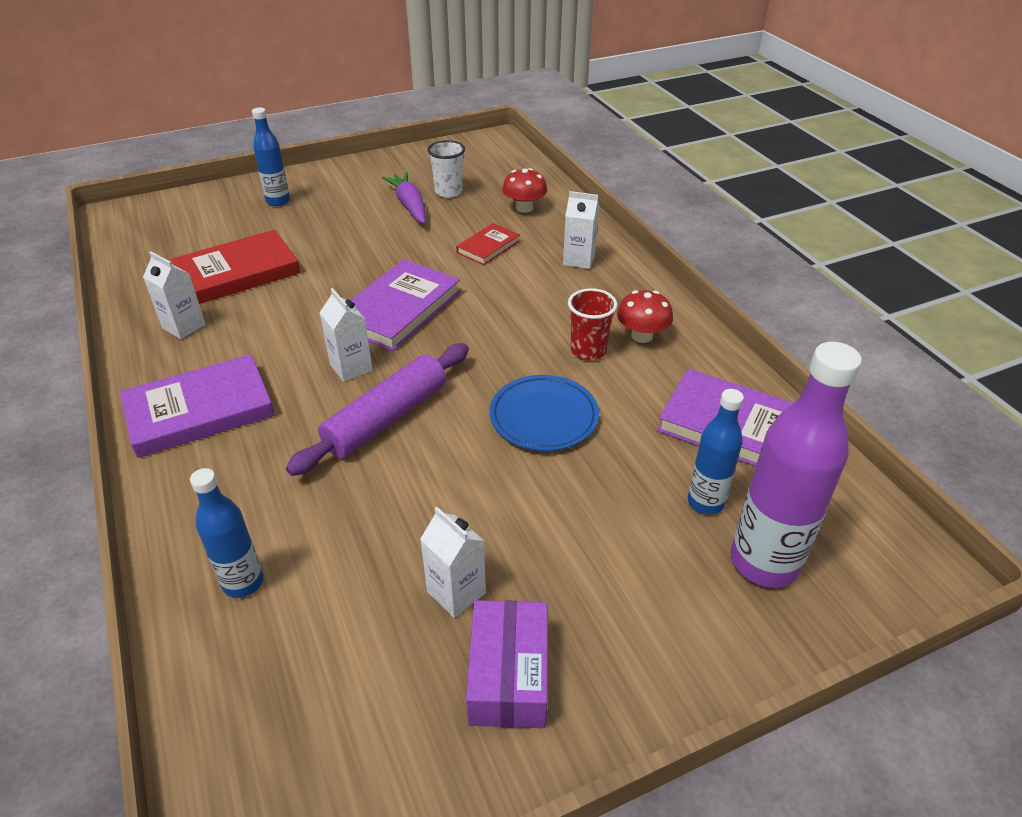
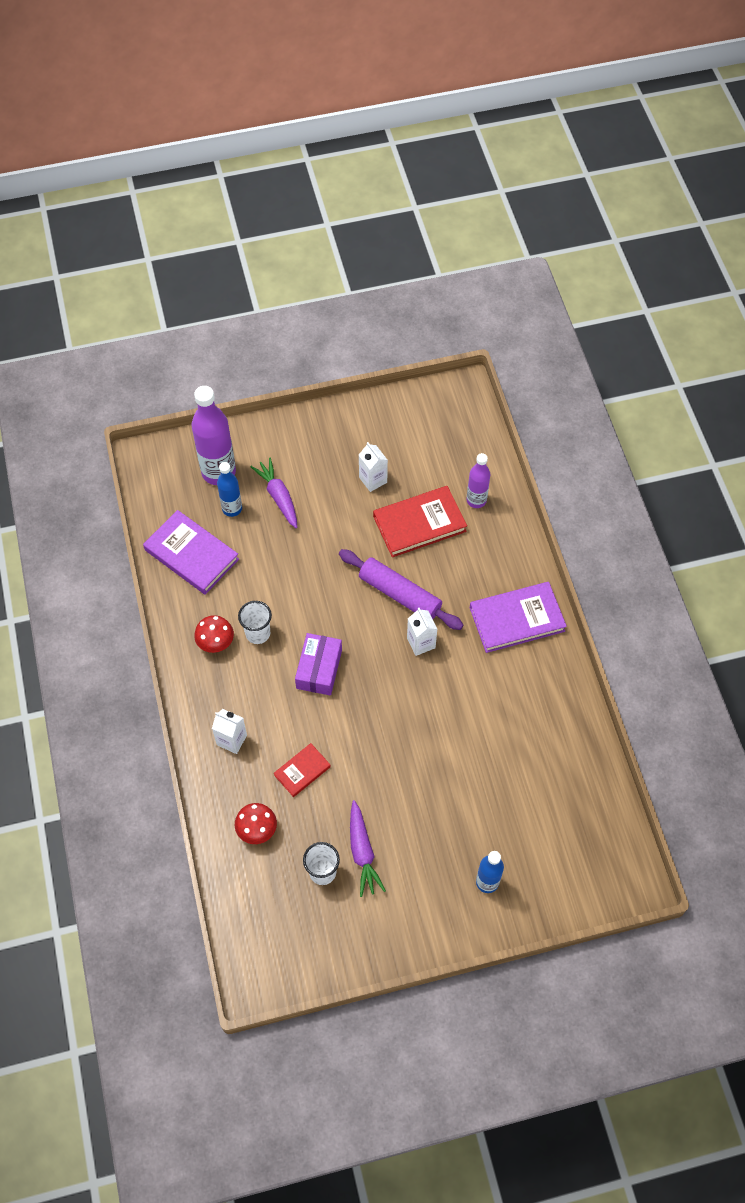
camera: 170 degrees left, 20 degrees up
(184, 326) = (542, 705): white carton -> none
(237, 273) = (511, 768): red book -> red book (419, 523)
(243, 582) = (476, 500): blue bottle -> purple bottle
(386, 418) = (400, 594): purple rolling pin -> purple rolling pin turned 75 degrees clockwise
(399, 309) = (384, 699): purple book -> none
(508, 675) = (355, 440): purple box -> purple box (319, 669)
(544, 417) = (303, 580): blue plate -> none
(588, 351) = (258, 633): red cup -> white cup
(631, 534) = (278, 496): none -> purple carrot

